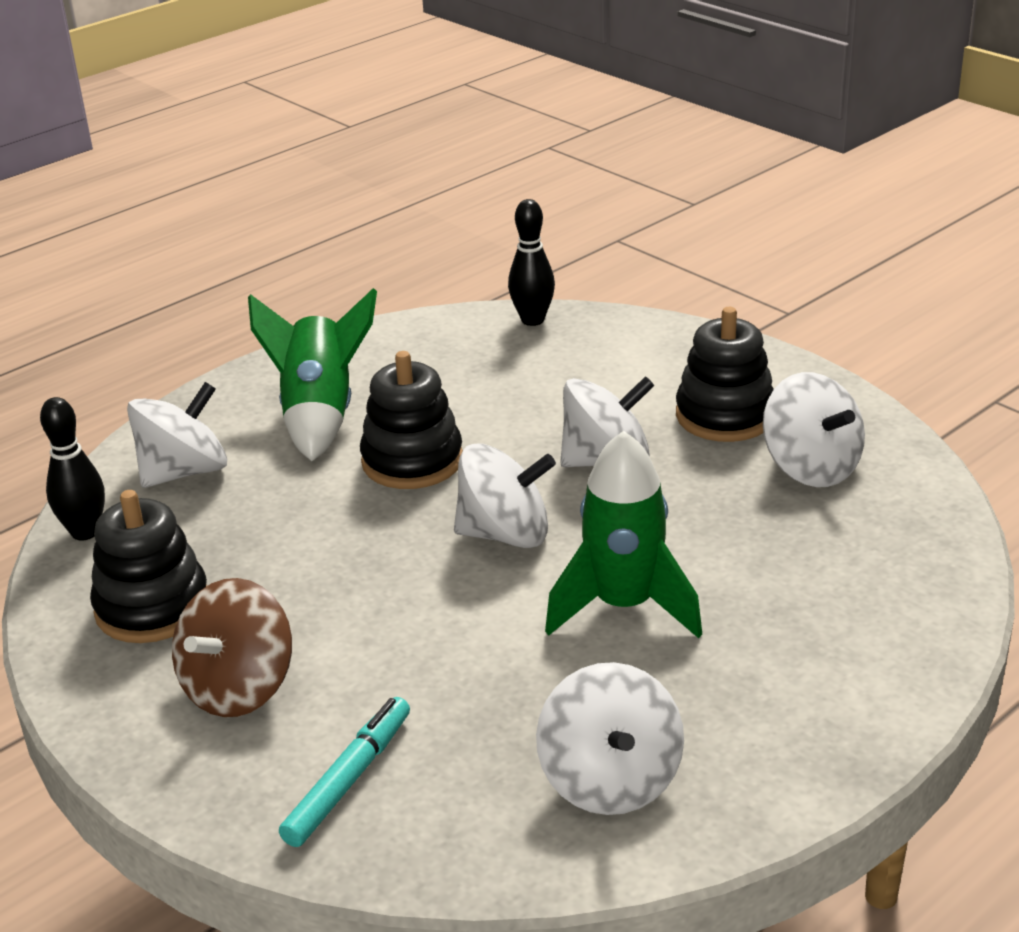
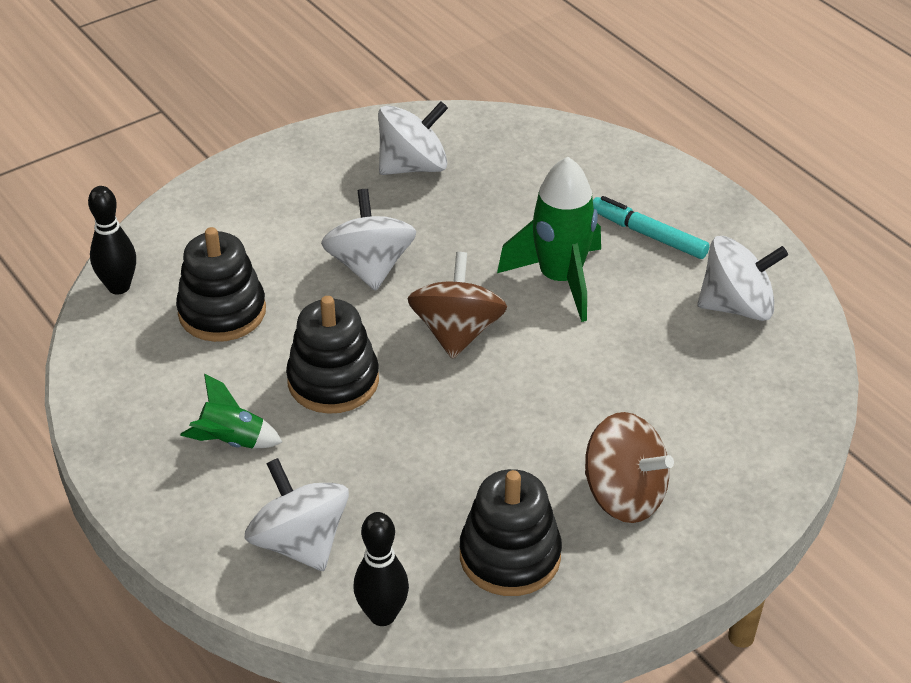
camera: 85 degrees left, 10 degrees up
(320, 414) = (231, 441): green rocket -> green rocket, size x0.56
(349, 780) = (730, 433): turquoise marker -> turquoise marker (648, 234)
(505, 534) = (457, 332): white spinning top -> brown spinning top
(725, 415) = (327, 196): black stacking toy -> black stacking toy (222, 312)

